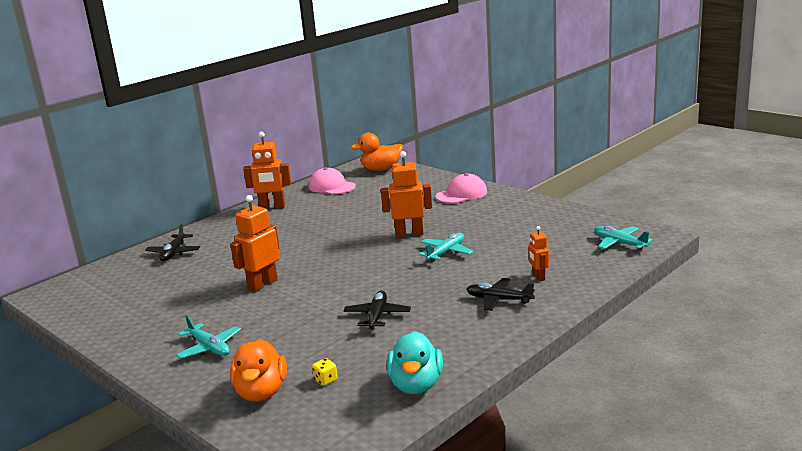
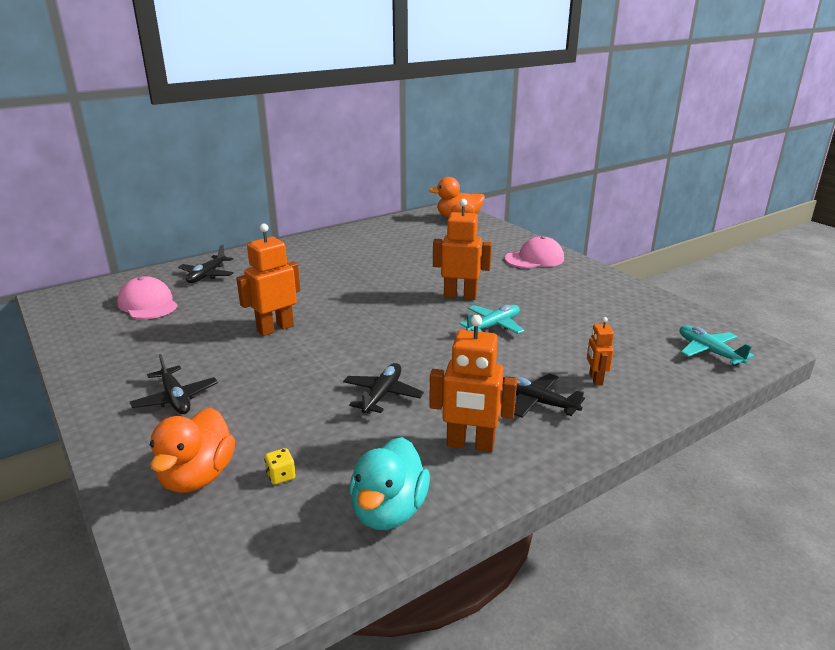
camera: 10 degrees right, 5 degrees up
(209, 348) = (175, 398): turquoise plane -> black plane
(272, 207) = (330, 241): orange robot -> orange robot (470, 445)
(331, 186) = (400, 229): pink cap -> pink cap (148, 304)

